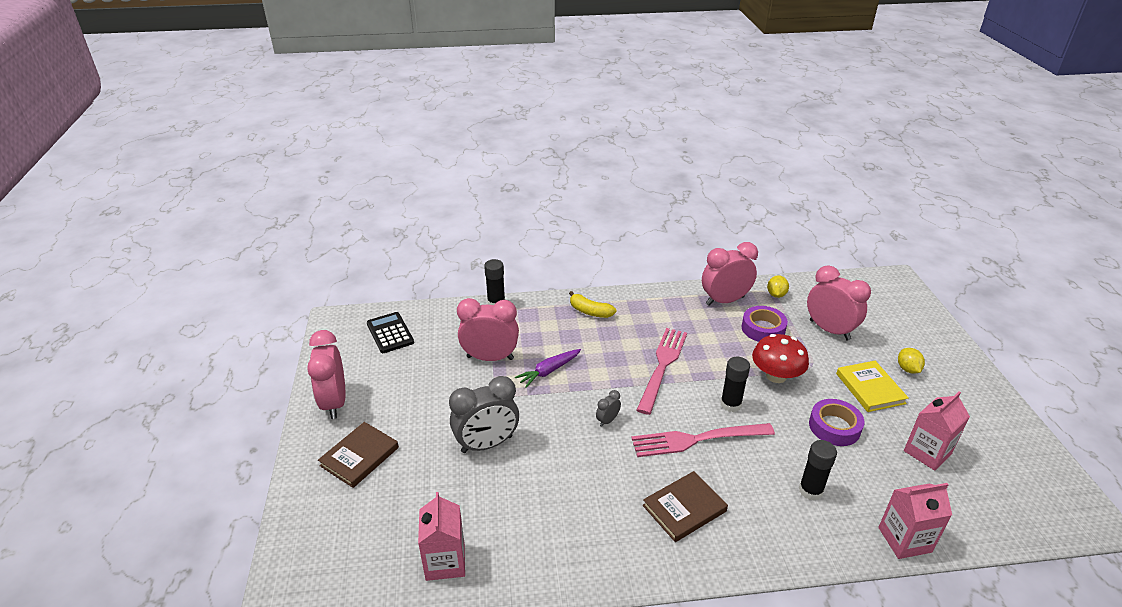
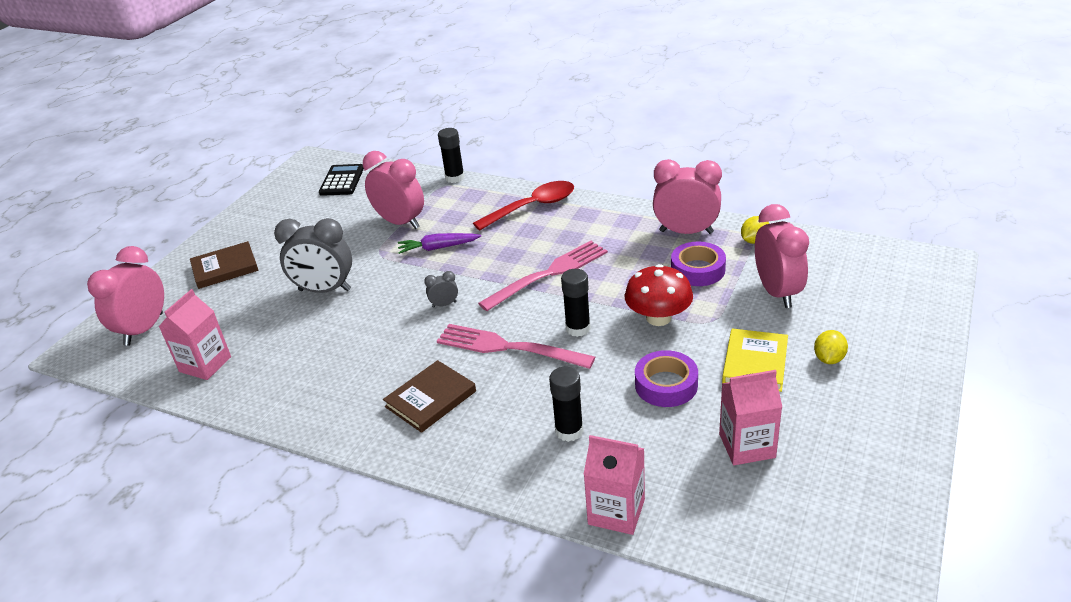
camera: 35 degrees right, 0 degrees up
(334, 402) = (248, 223): pink clock -> pink clock (144, 329)
(590, 312) = (533, 207): yellow banana -> red spoon
(684, 508) = (430, 399): brown book -> brown book turned 45 degrees counterclockwise

